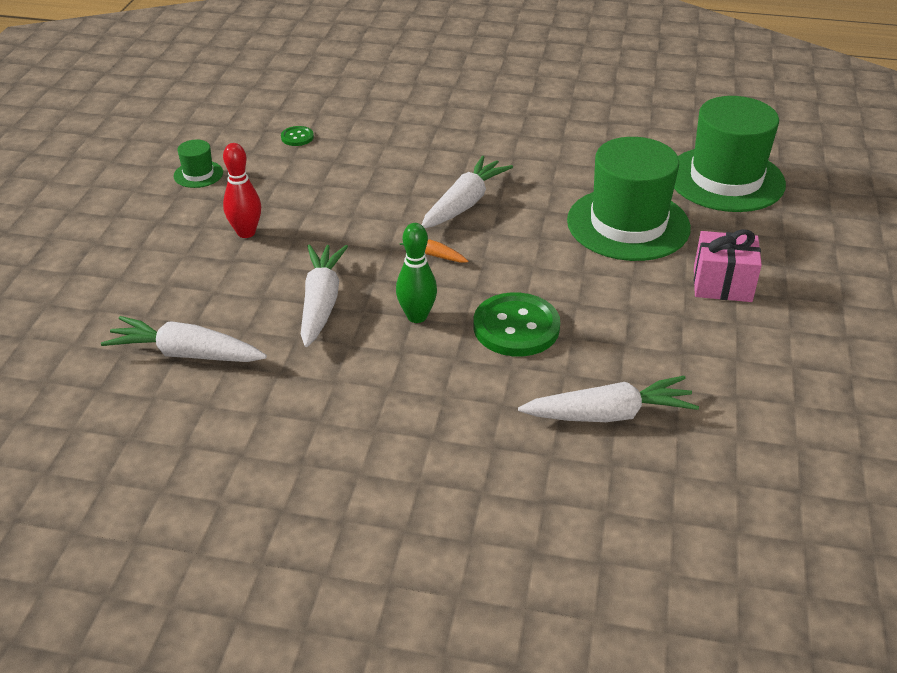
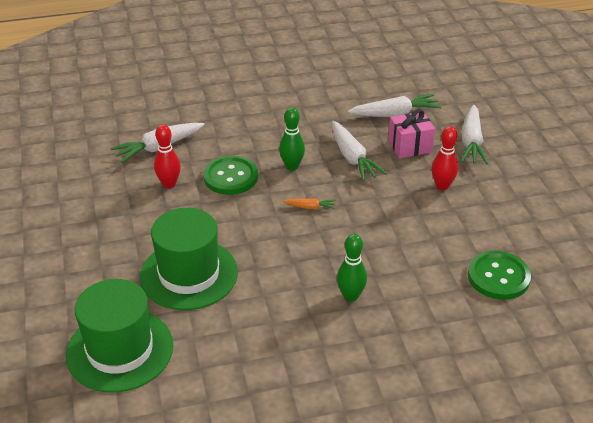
camera: 155 degrees right, 0 degrees up
(198, 174) = (526, 218): green hat -> none
(297, 137) = (498, 277): green button -> green button, size x2.12
(460, 160) = (350, 296): none -> green bowling pin
(464, 203) = (318, 254): white carrot -> white carrot (471, 142)
(613, 343) = (169, 184): none -> red bowling pin
(722, 284) = (108, 244): pink gift -> pink gift (410, 146)

